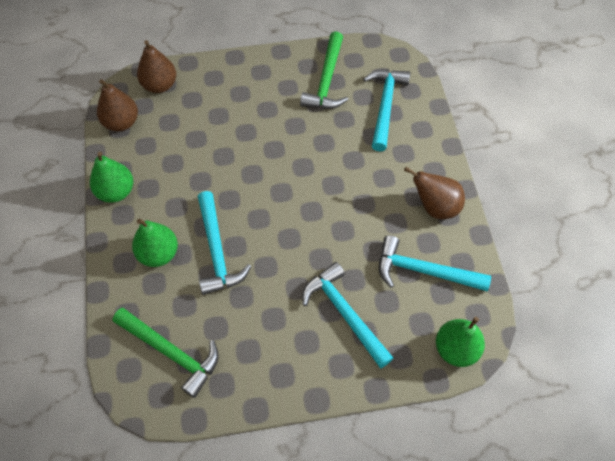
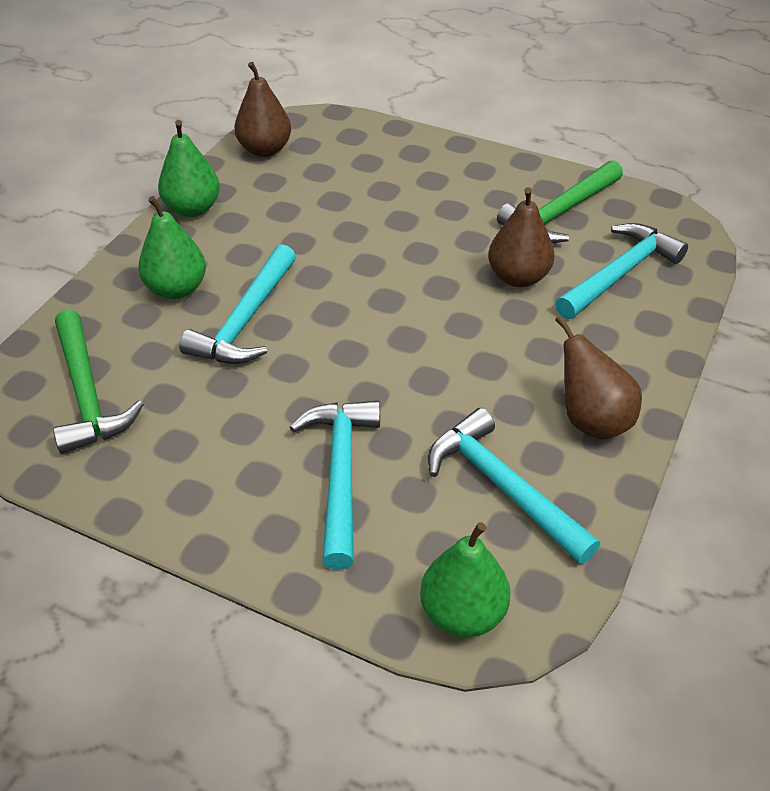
camera: 35 degrees right, 15 degrees down
(160, 85) = (343, 134): brown pear -> brown pear (518, 277)

